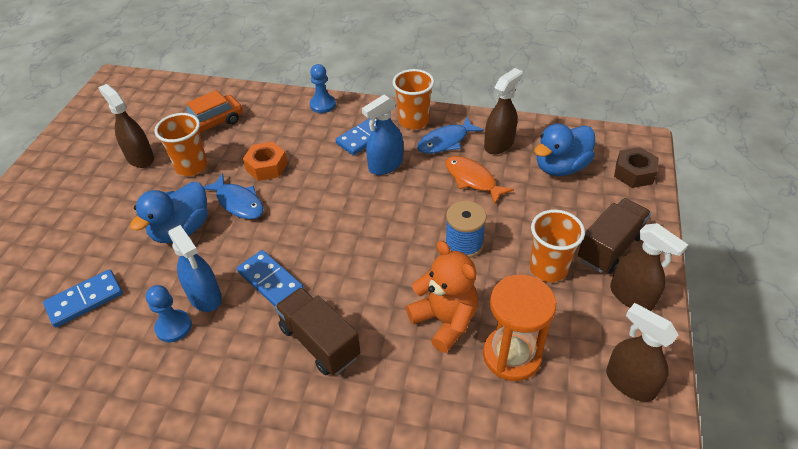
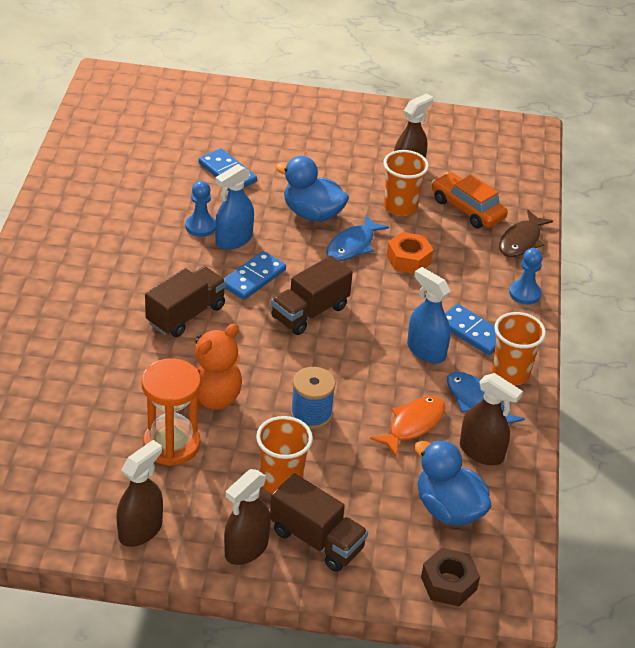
camera: 80 degrees right, 5 degrees down
(258, 100) = (521, 241): none -> brown fish
(328, 238) = (310, 312): none -> brown truck

